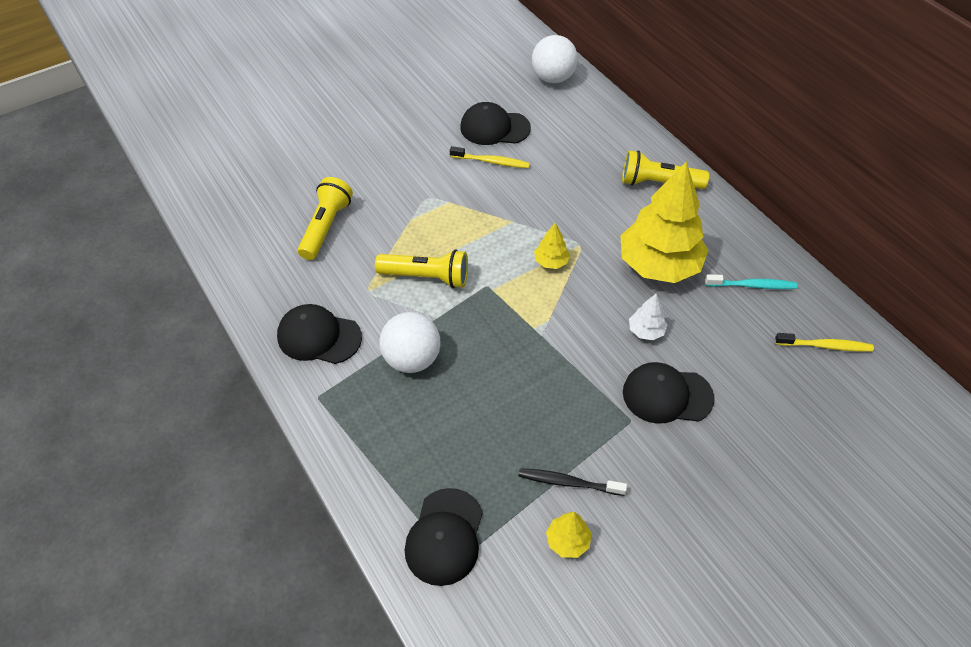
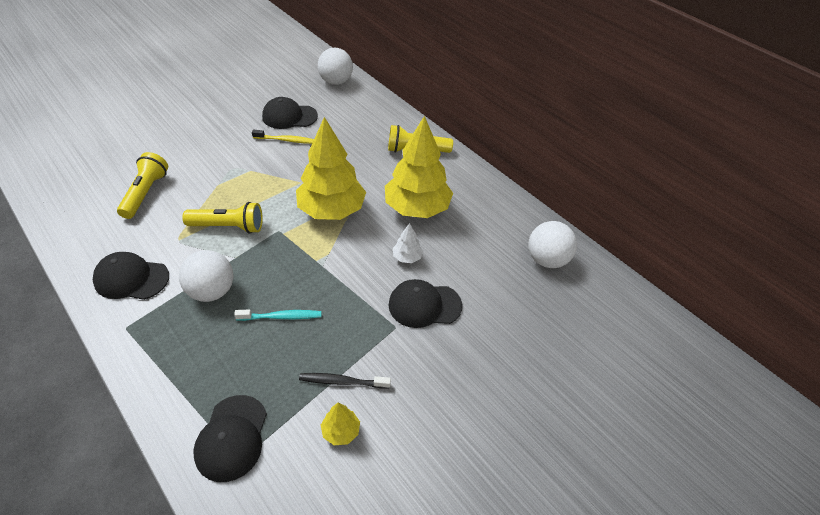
camera: 10 degrees left, 5 degrees down
(551, 262) = (331, 210): yellow tree -> yellow tree, size x2.39
(752, 285) = (489, 219): turquoise toothbrush -> turquoise toothbrush (281, 317)
(825, 346) = (547, 260): yellow toothbrush -> white ball

